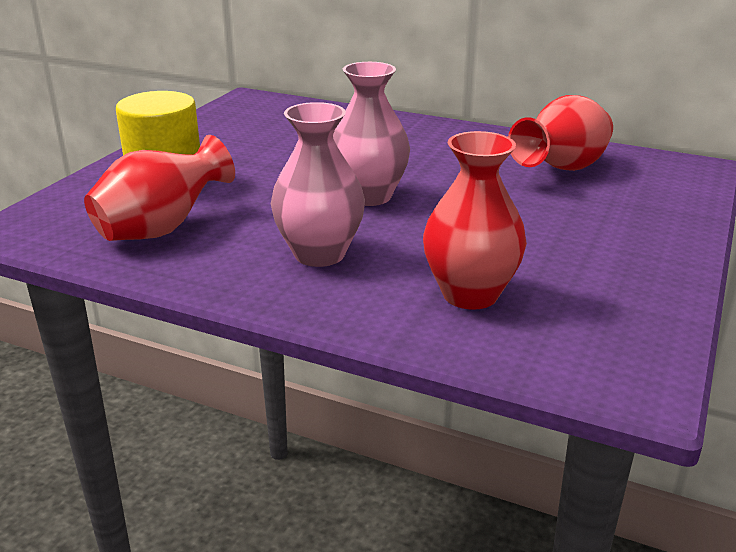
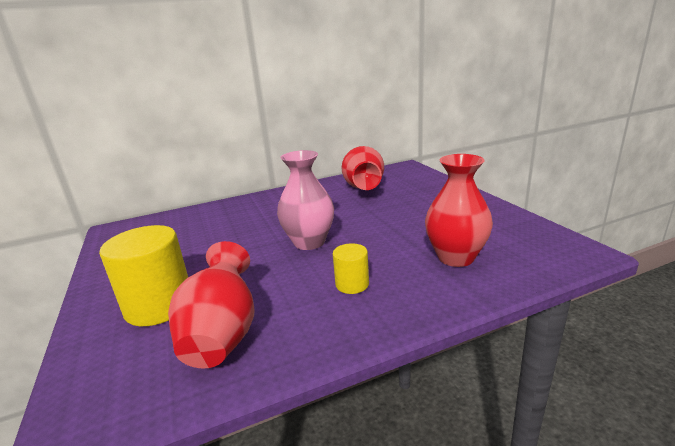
camera: 45 degrees left, 5 degrees down
(319, 254) = (352, 284): pink vase -> yellow cylinder

